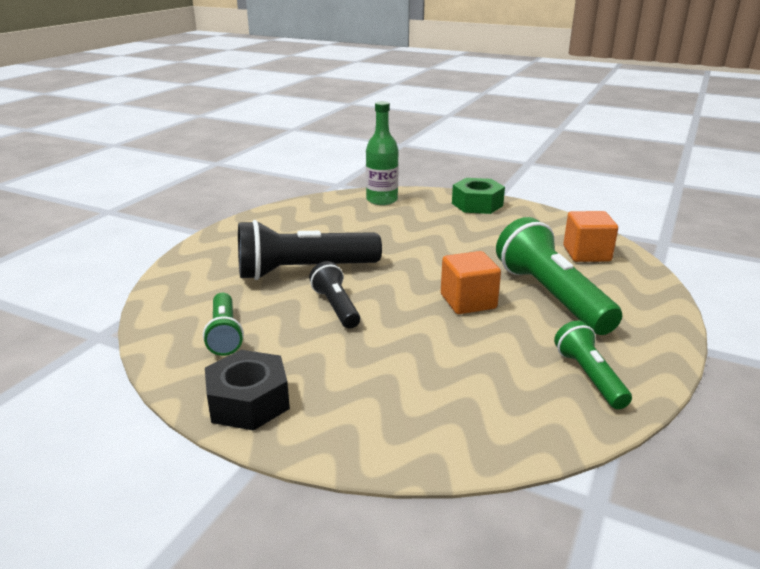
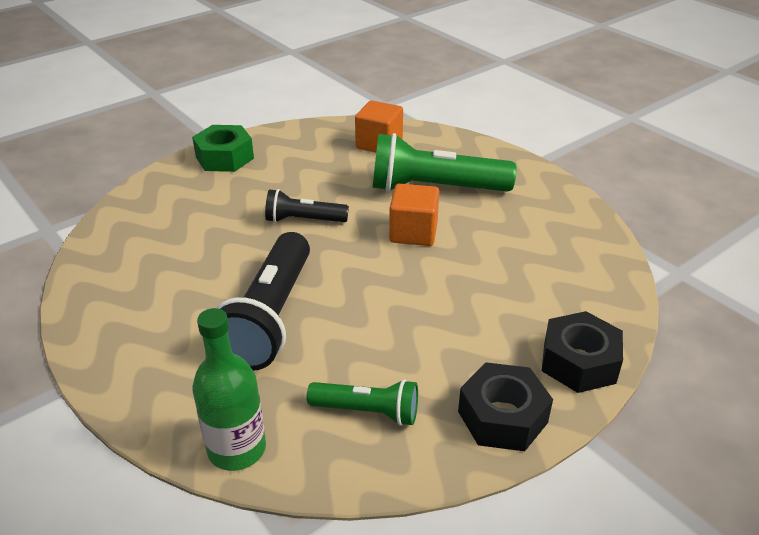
camera: 65 degrees left, 10 degrees up
(336, 307) = (366, 315): black flashlight -> black flashlight (304, 220)
(351, 436) = (579, 362): none -> black nut
(382, 200) = (143, 211): green bottle -> green bottle (237, 449)
(589, 377) = (554, 218): green flashlight -> none

